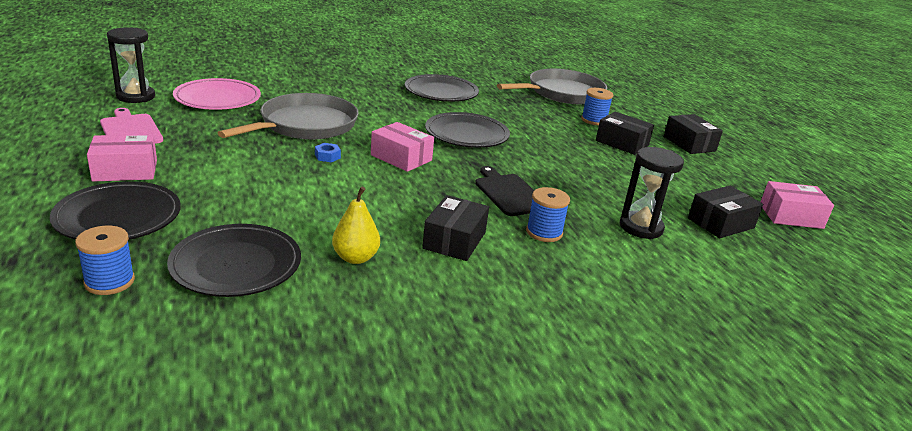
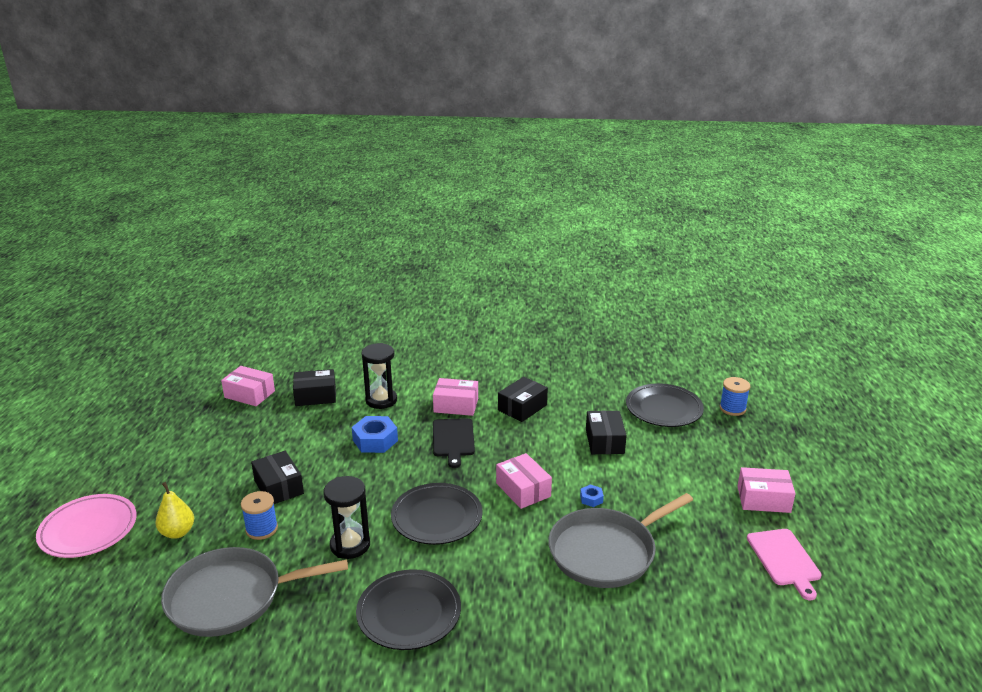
camera: 155 degrees left, 0 degrees up
(118, 217) = (747, 452): black plate -> none
(136, 96) = (809, 634): black hourglass -> black hourglass (350, 545)
(217, 99) = (708, 619): pink plate -> pink plate (88, 529)
(355, 258) = (591, 404): yellow pear -> yellow pear (177, 532)
(544, 232) = (456, 405): blue spool -> pink box
(590, 184) = (375, 440): none -> blue nut
(689, 144) = (204, 478): black box -> black box (604, 441)

